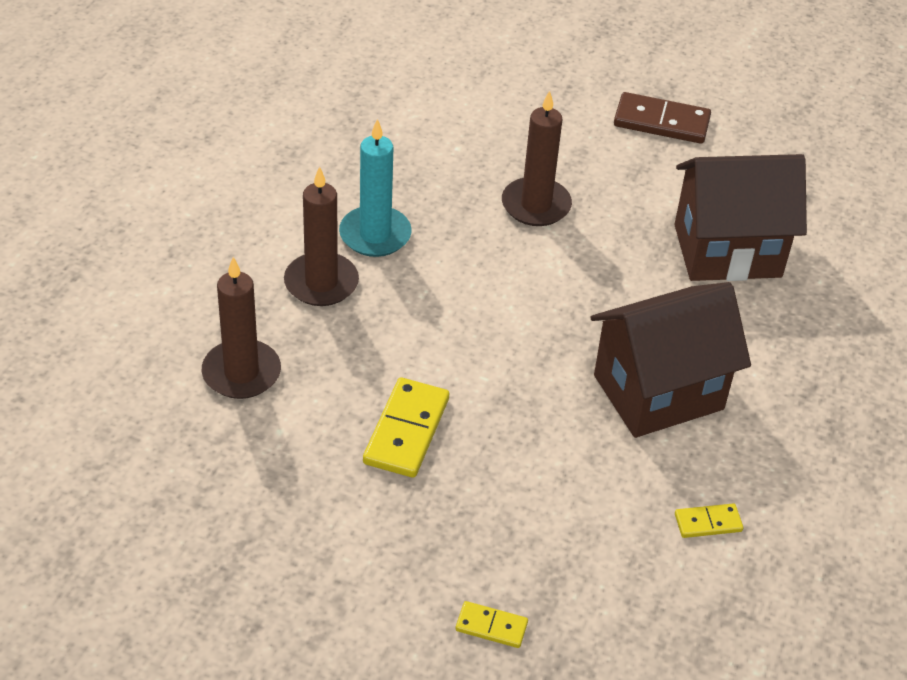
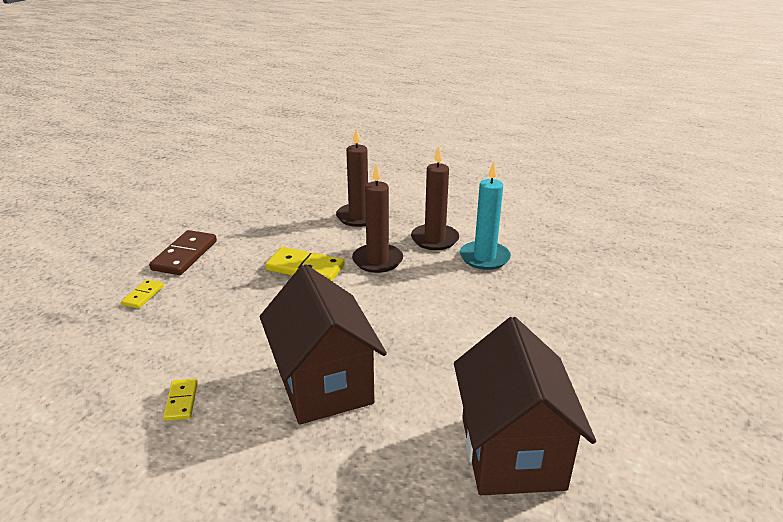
camera: 95 degrees right, 15 degrees down
(536, 205) = (540, 329): brown candle -> brown candle (377, 260)
(661, 122) = (703, 420): brown domino -> brown domino (185, 255)

